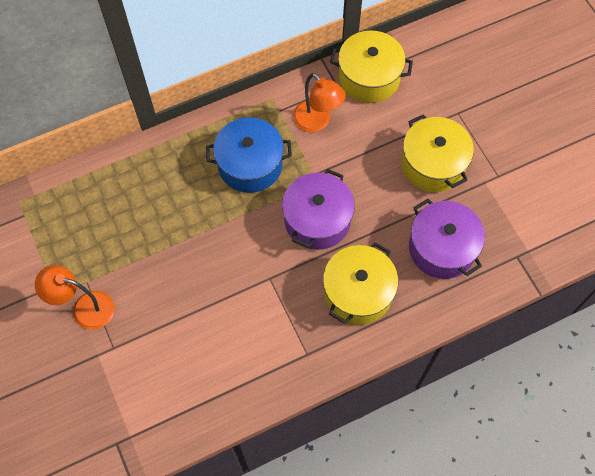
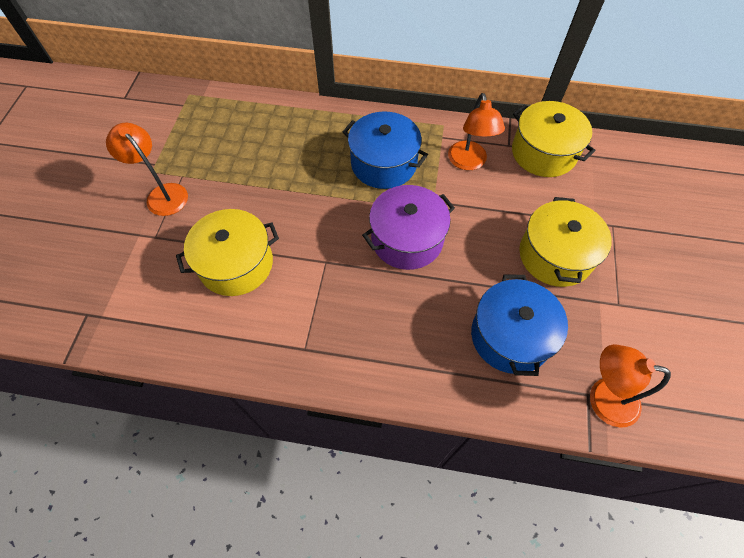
camera: 35 degrees right, 5 degrees down
(358, 292) = (395, 324): yellow pot -> yellow pot (236, 264)
(442, 248) = (510, 336): purple pot -> blue pot
(527, 253) = (602, 398): none -> orange lamp

